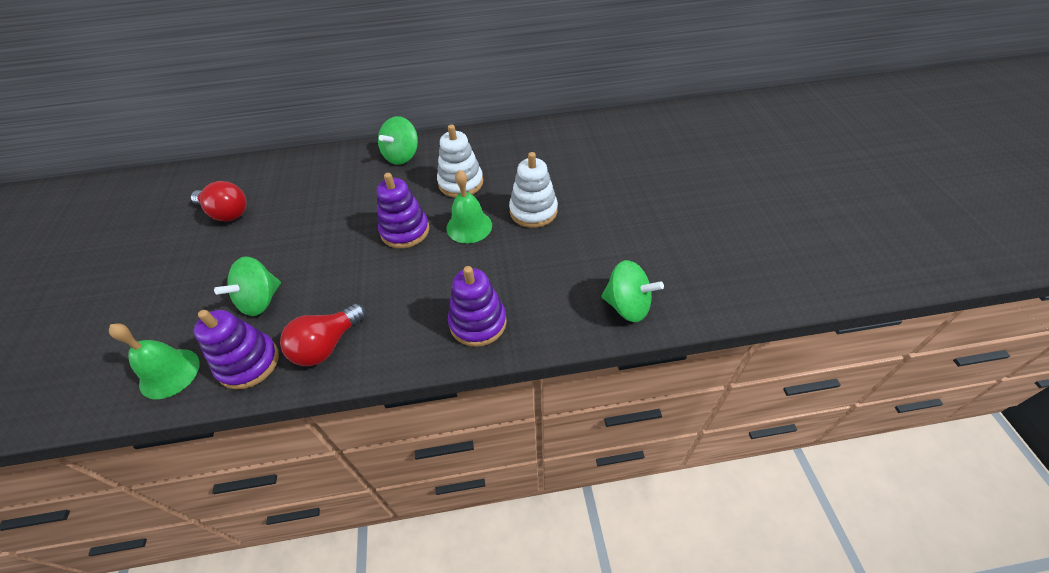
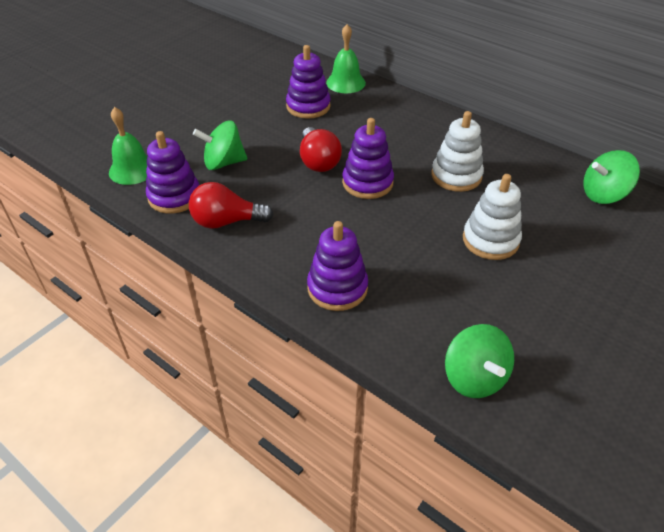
camera: 45 degrees right, 5 degrees down
(226, 213) = (269, 91): red light bulb -> red light bulb (318, 161)
(281, 204) = (308, 106): none -> purple stacking toy
(402, 156) = (434, 125): green spinning top -> green spinning top (603, 194)
(469, 226) = (420, 214): green bell -> green bell (345, 82)

